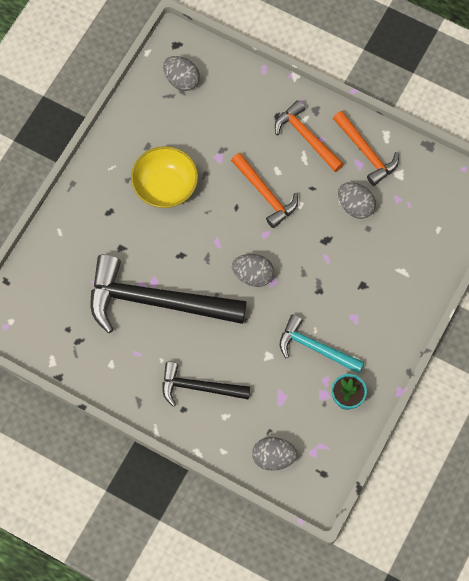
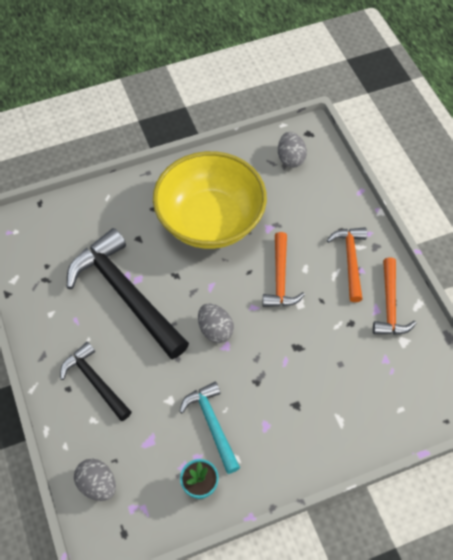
camera: 40 degrees right, 10 degrees down
(165, 187) = (210, 220): yellow bowl -> yellow bowl, size x1.74
(355, 206) = (344, 339): grey egg -> none

